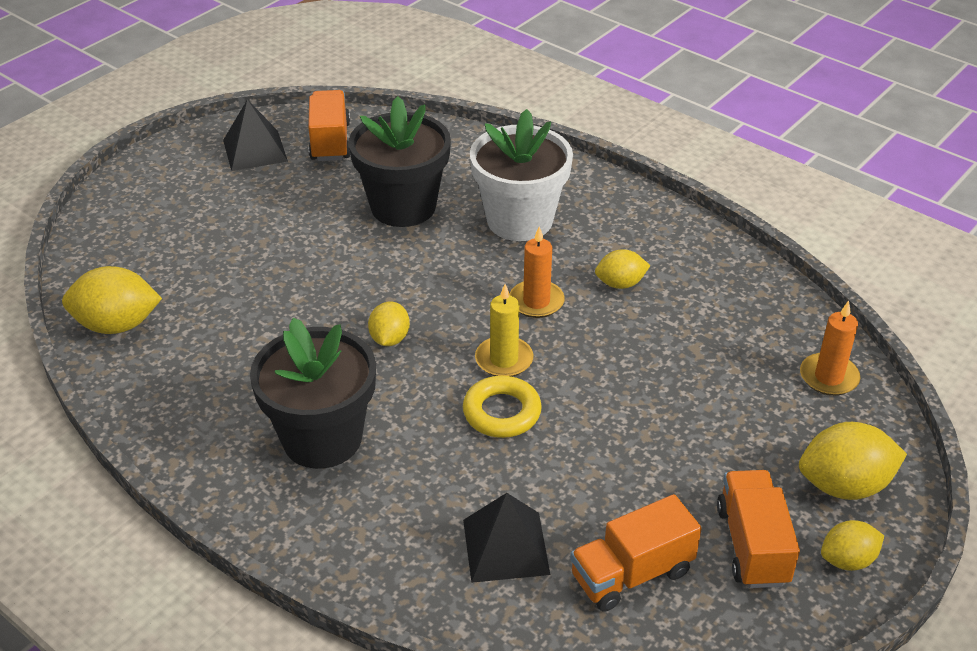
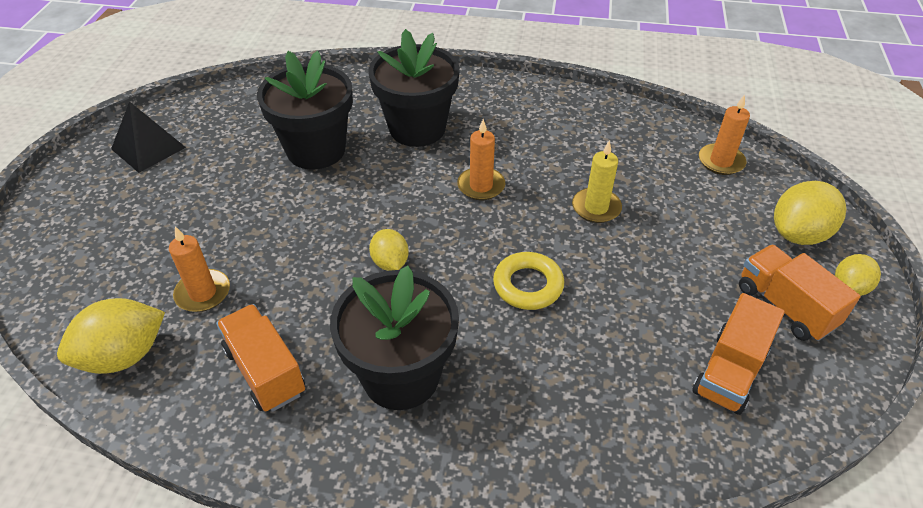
camera: 30 degrees left, 5 degrees up
(211, 299) = (203, 293): none -> orange candle
(330, 142) = (213, 119): orange truck -> orange truck (265, 371)
(504, 360) = (494, 241): yellow candle -> yellow candle (596, 208)
(506, 546) = (624, 397): black pyramid -> none
(519, 220) = (417, 128): white flower pot -> black flower pot
(620, 284) = (530, 149): yellow lemon -> none

